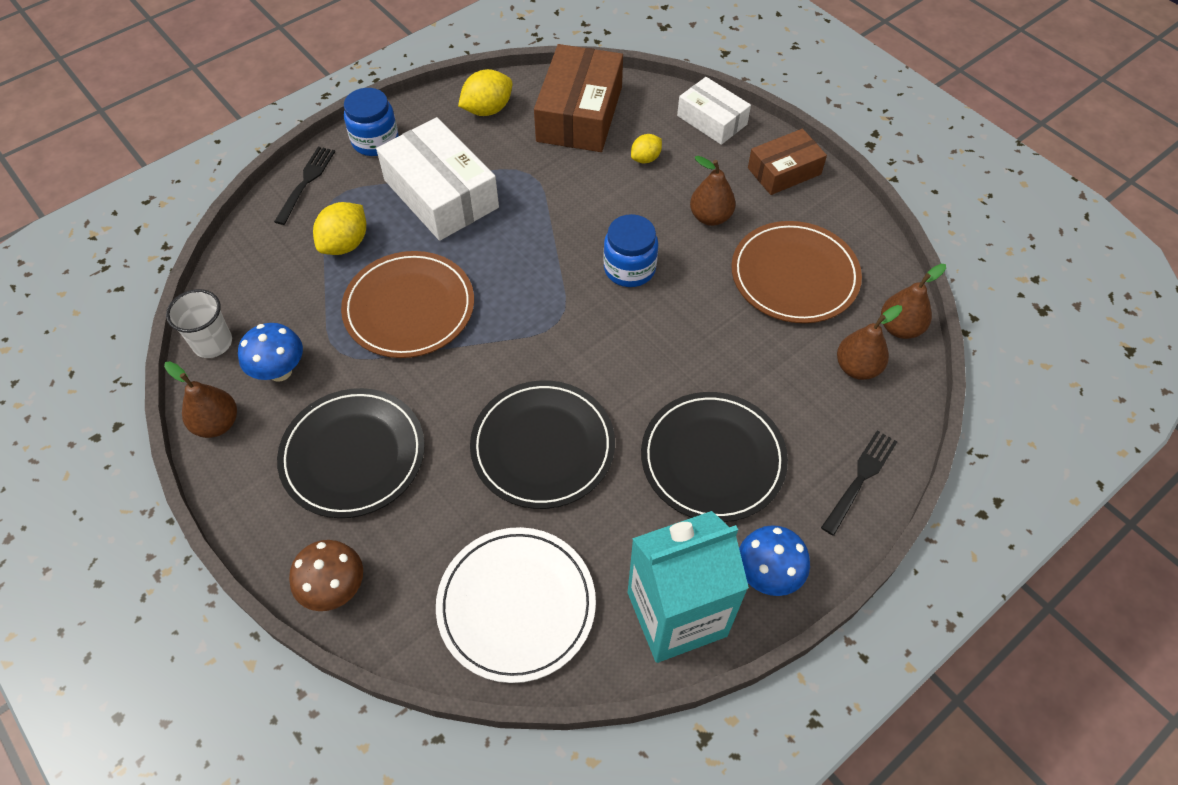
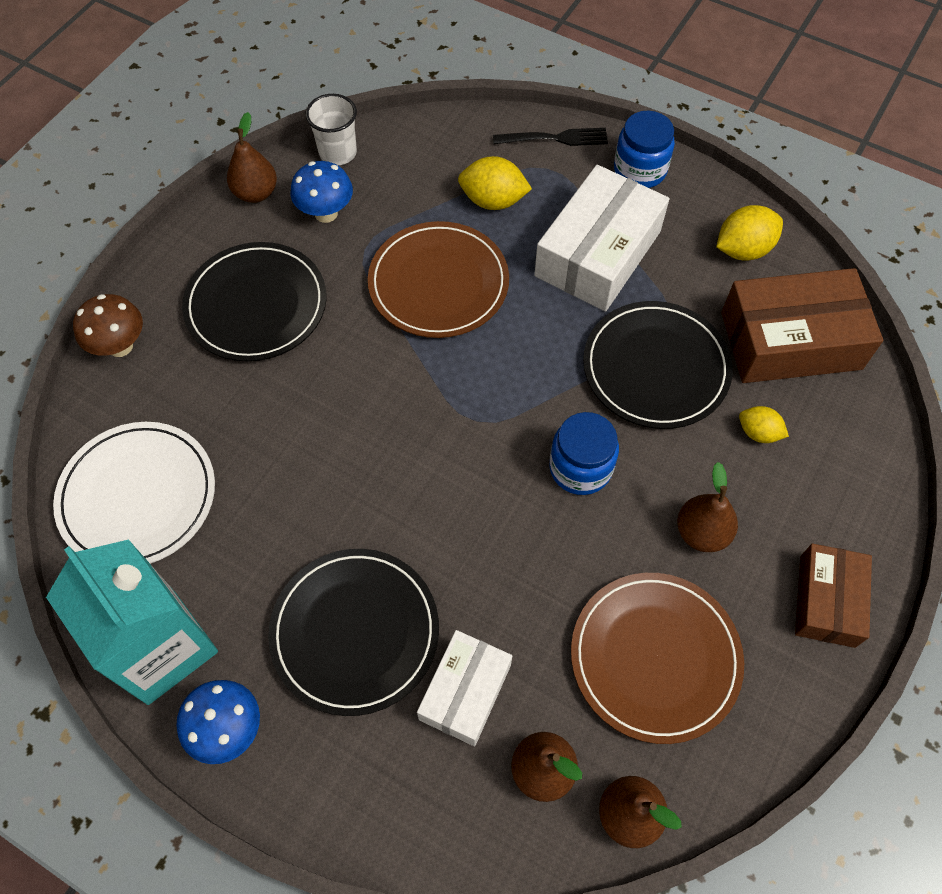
camera: 70 degrees right, 5 degrees up
(487, 109) = (743, 249): yellow lemon -> yellow lemon turned 60 degrees counterclockwise
(543, 446) = (316, 459): black plate -> black plate (656, 368)
(712, 120) = (868, 488): white box -> white box (465, 692)
(784, 171) = (827, 601): brown box -> brown box turned 60 degrees clockwise
(860, 478) = (381, 809): black fork -> none

